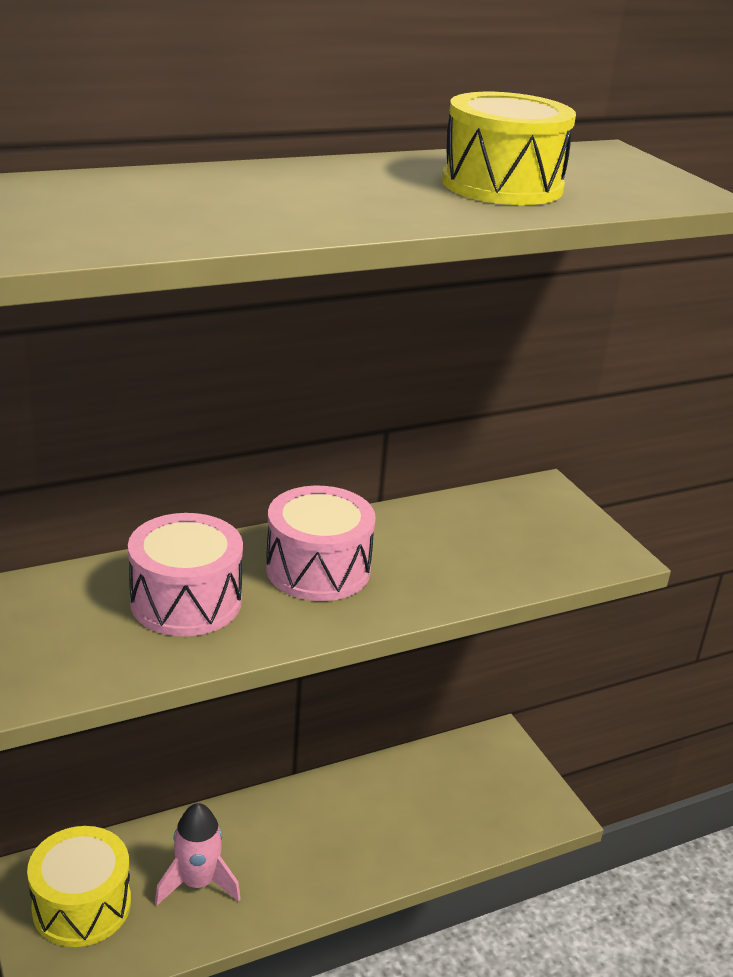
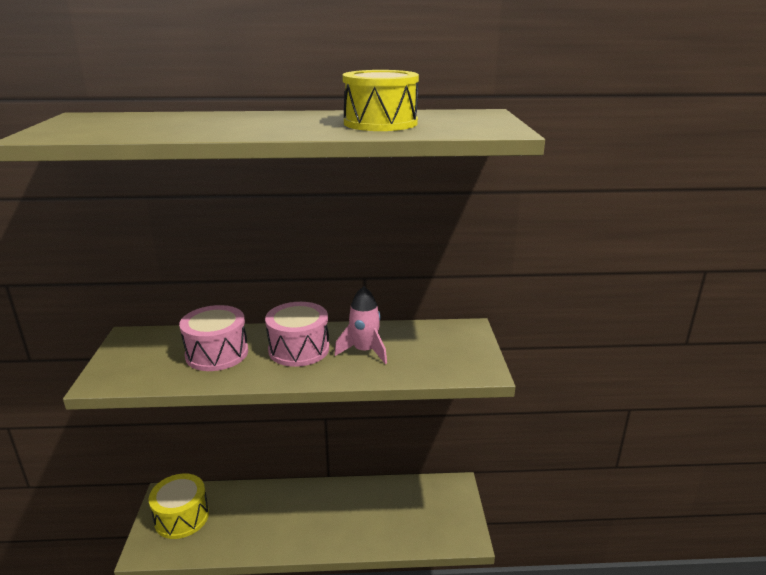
camera: 25 degrees right, 5 degrees down
(197, 882) = (243, 521): pink rocket -> pink rocket (364, 351)

